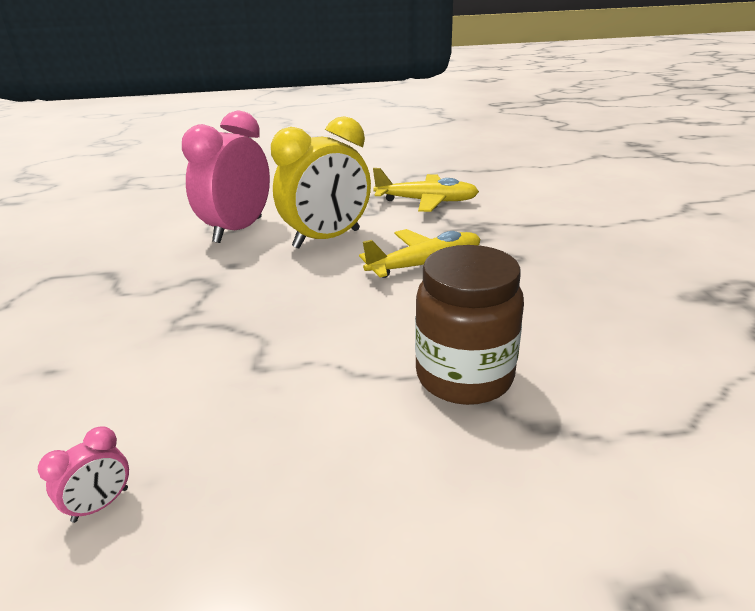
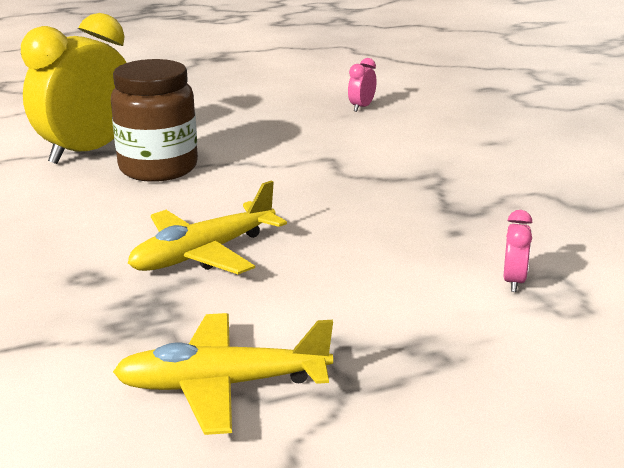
camera: 165 degrees right, 5 degrees down
(238, 230) = (514, 282): pink clock -> pink clock, size x0.40
(327, 239) = (361, 280): yellow clock -> yellow clock (87, 152)

